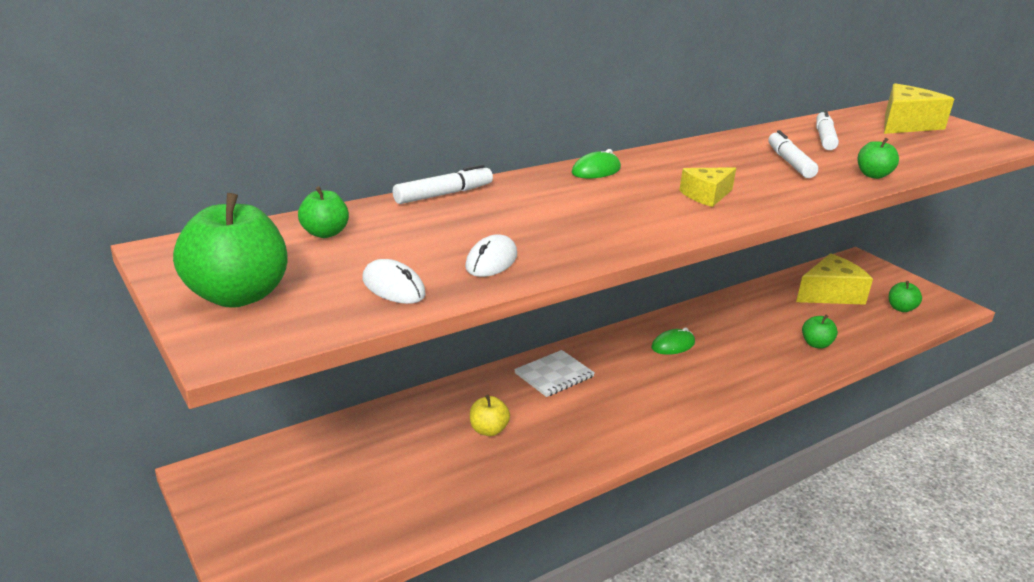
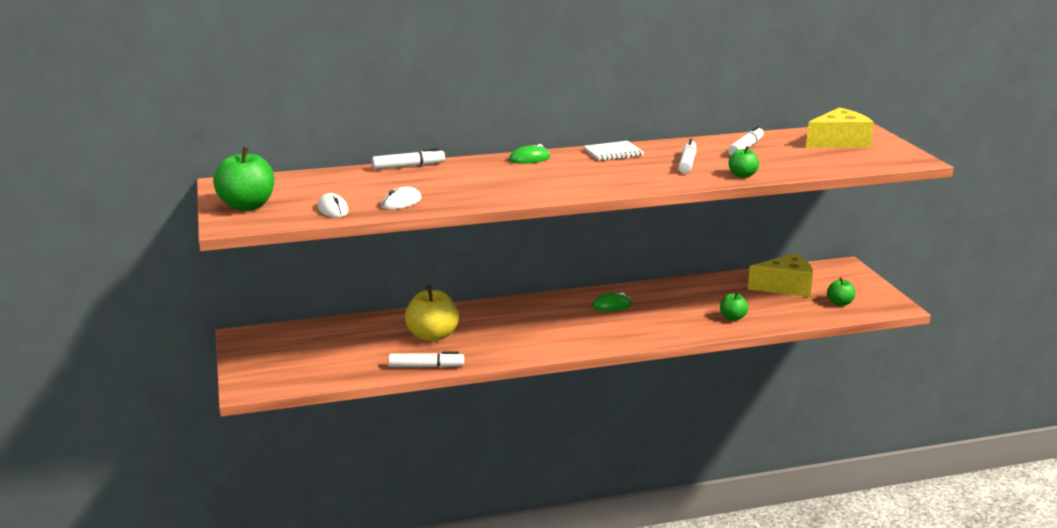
camera: 20 degrees right, 5 degrees down
(325, 233) = (317, 181): green apple -> none
(488, 430) = (432, 336): yellow apple -> yellow apple, size x1.85
(514, 488) = (426, 366): none -> white marker
(554, 375) = (503, 313): white notebook -> white notebook (613, 152)
(706, 195) = (589, 179): yellow cheese -> none

